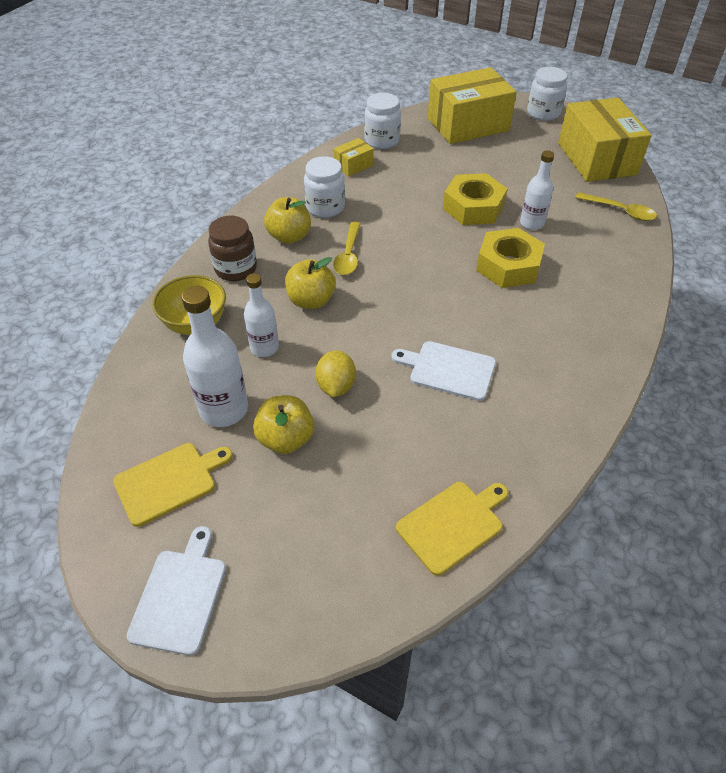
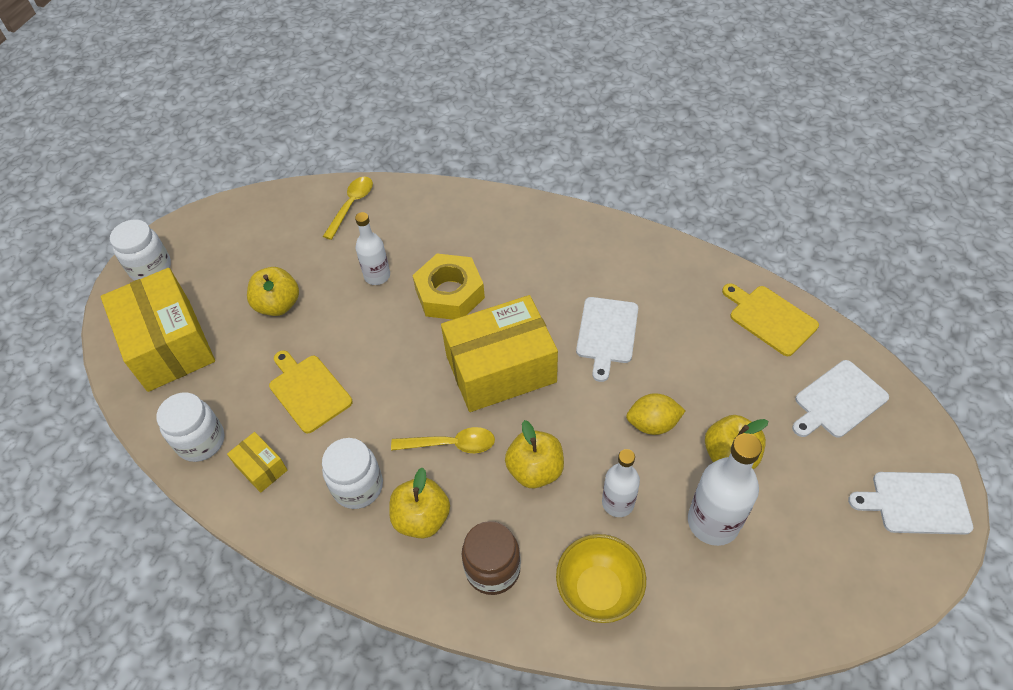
camera: 95 degrees left, 5 degrees up
(169, 482) = (814, 549): yellow cutting board -> yellow cutting board (308, 391)
(325, 561) = (838, 401): none -> white cutting board
(473, 207) = (350, 328): yellow nut -> none
(502, 171) = (278, 305): none -> yellow apple
(596, 159) = (254, 221): yellow box -> yellow box (501, 369)

